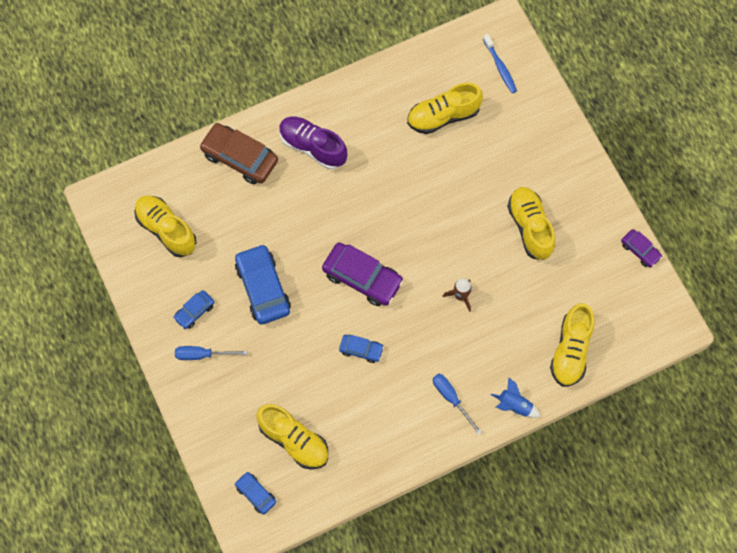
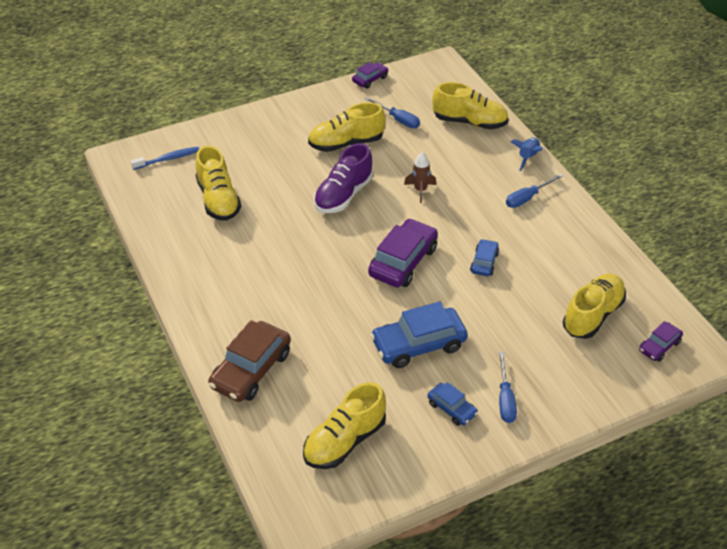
camera: 90 degrees left, 25 degrees down
(255, 494) = (659, 346): blue car -> purple car
(312, 147) = (243, 303): purple shoe -> purple shoe (343, 195)
(571, 278) = (398, 119): none -> blue screwdriver

